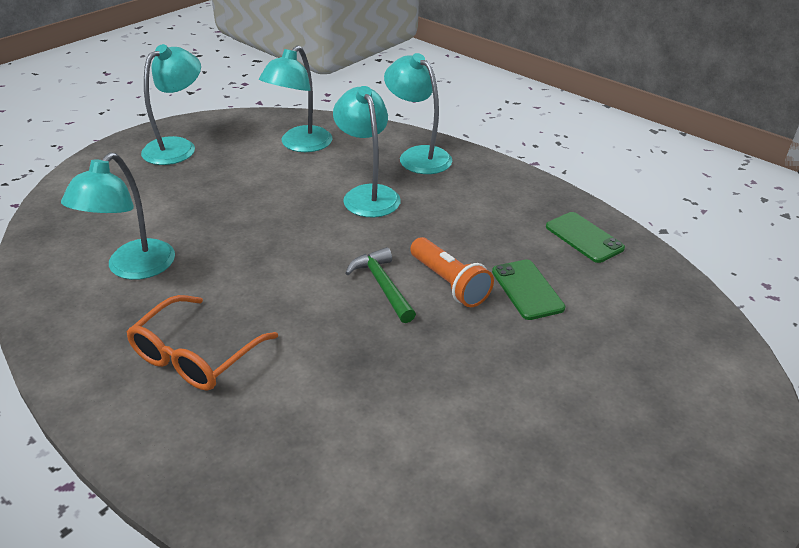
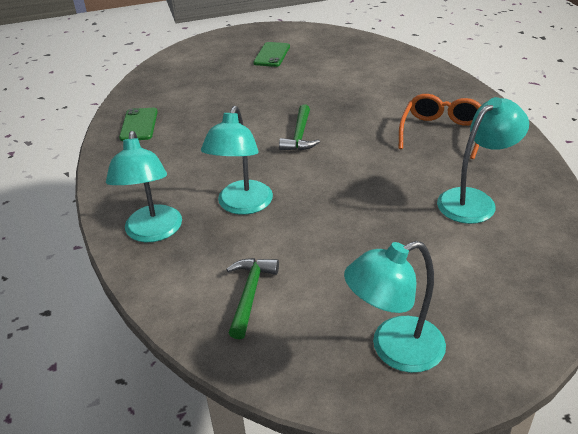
camera: 145 degrees left, 0 degrees up
(196, 355) = (441, 132): orange glasses -> orange glasses turned 45 degrees counterclockwise
(300, 145) = (250, 294): turquoise lamp -> green hammer
(449, 283) = (257, 125): orange flashlight -> none
(527, 289) = (217, 109): green phone -> green phone (272, 55)

